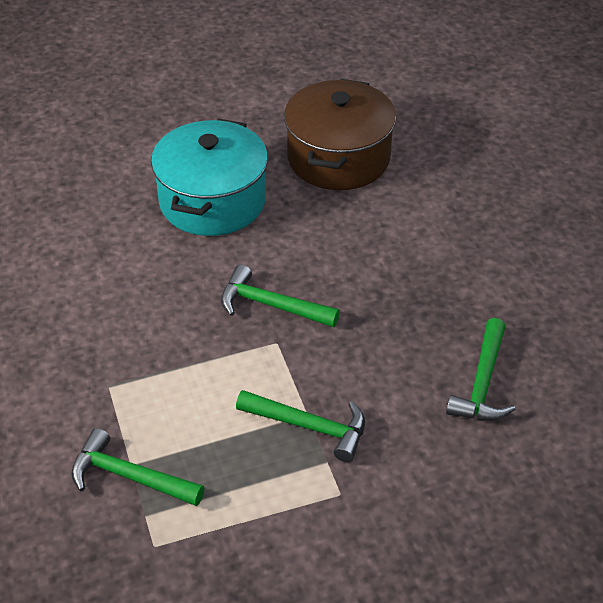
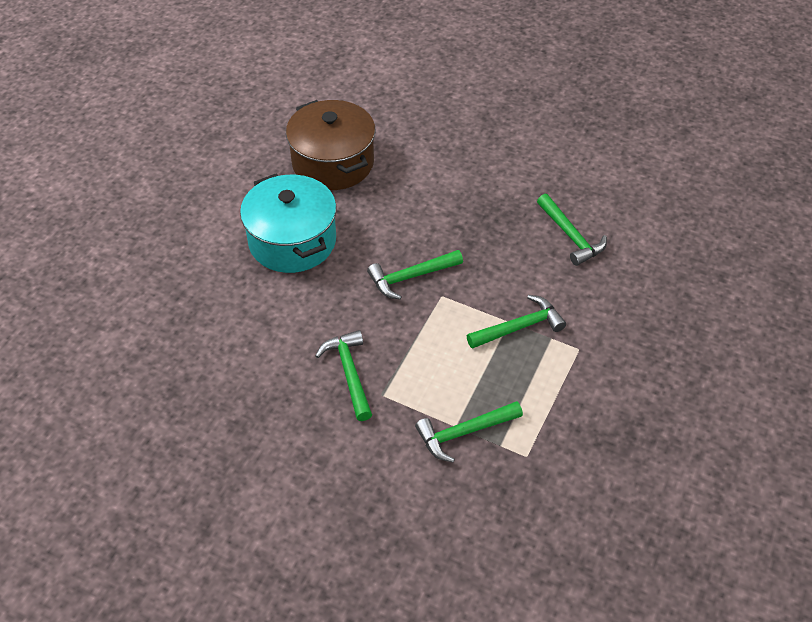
camera: 45 degrees left, 5 degrees up
(107, 346) = (349, 373): none -> green hammer

